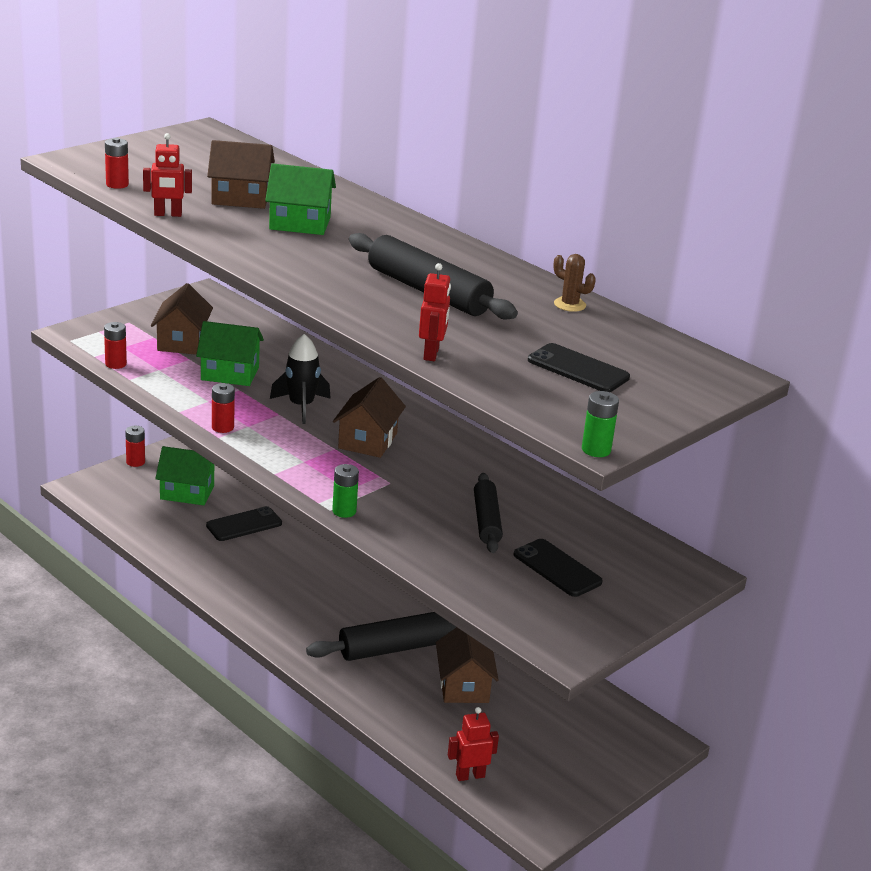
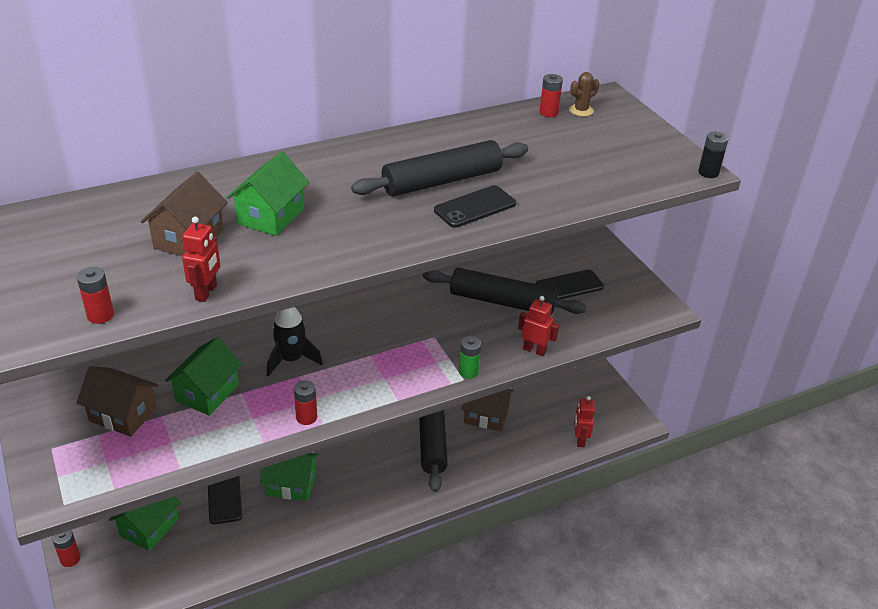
camera: 70 degrees left, 10 degrees up
(116, 364) = (141, 474): red battery -> red battery (548, 113)
(279, 561) = (291, 484): none -> green house
(367, 440) = (365, 333): brown house -> none
(431, 354) = (556, 204): red robot -> red robot (534, 350)
(486, 521) = (502, 302): black rolling pin -> black rolling pin, size x1.58
(569, 304) = (484, 126): brown cactus -> brown cactus (581, 110)
(578, 369) = (590, 149): black phone -> black phone (475, 207)
(596, 450) = (708, 173): green battery -> black battery

